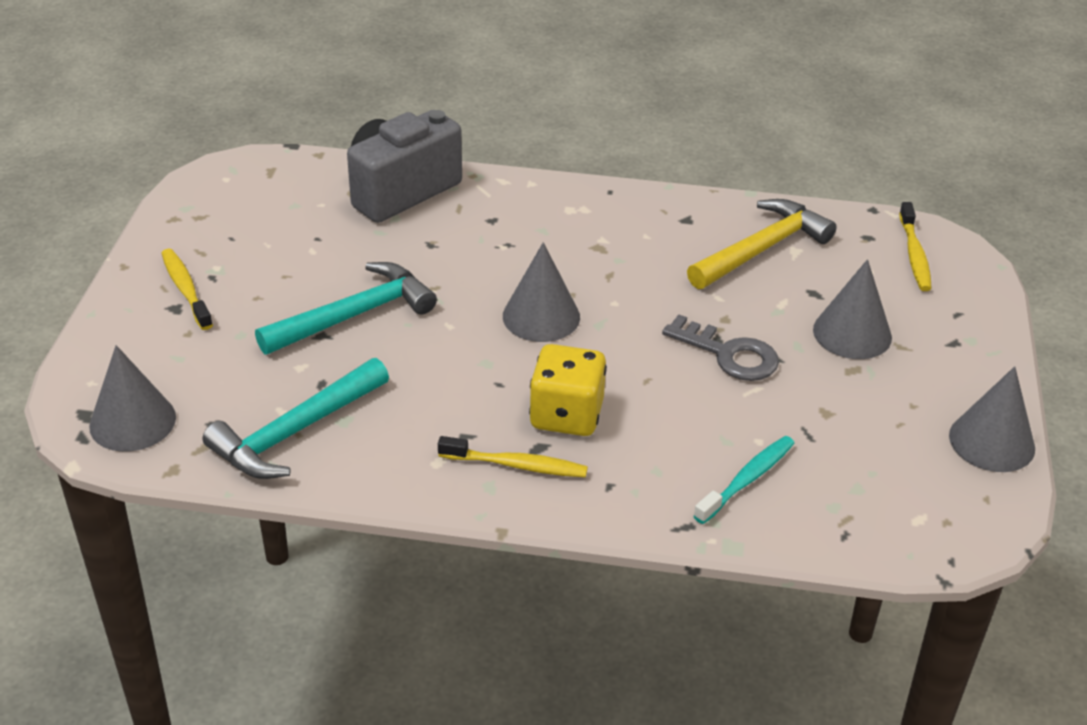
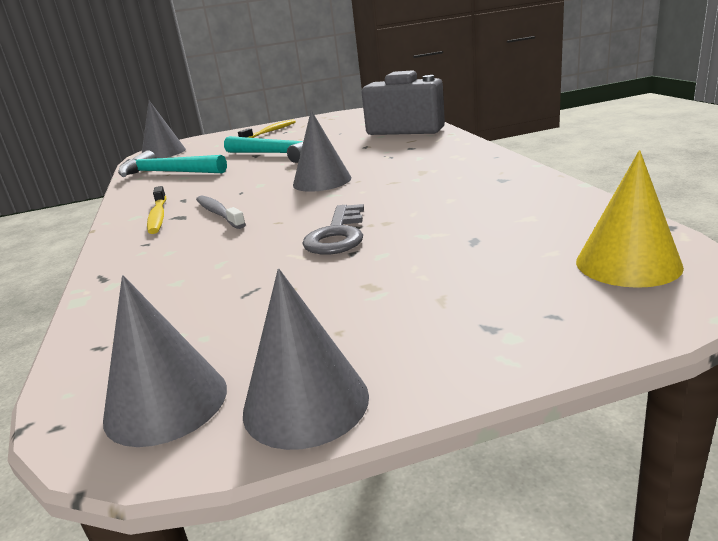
camera: 70 degrees right, 15 degrees down
(566, 415) = (219, 213): yellow dice -> grey toothbrush
(747, 480) = (168, 284): turquoise toothbrush -> none
(762, 249) = (507, 207): yellow hammer -> none
(852, 333) = (431, 270): grey cone -> grey cone (166, 402)
(914, 255) = (628, 263): yellow toothbrush -> yellow cone

